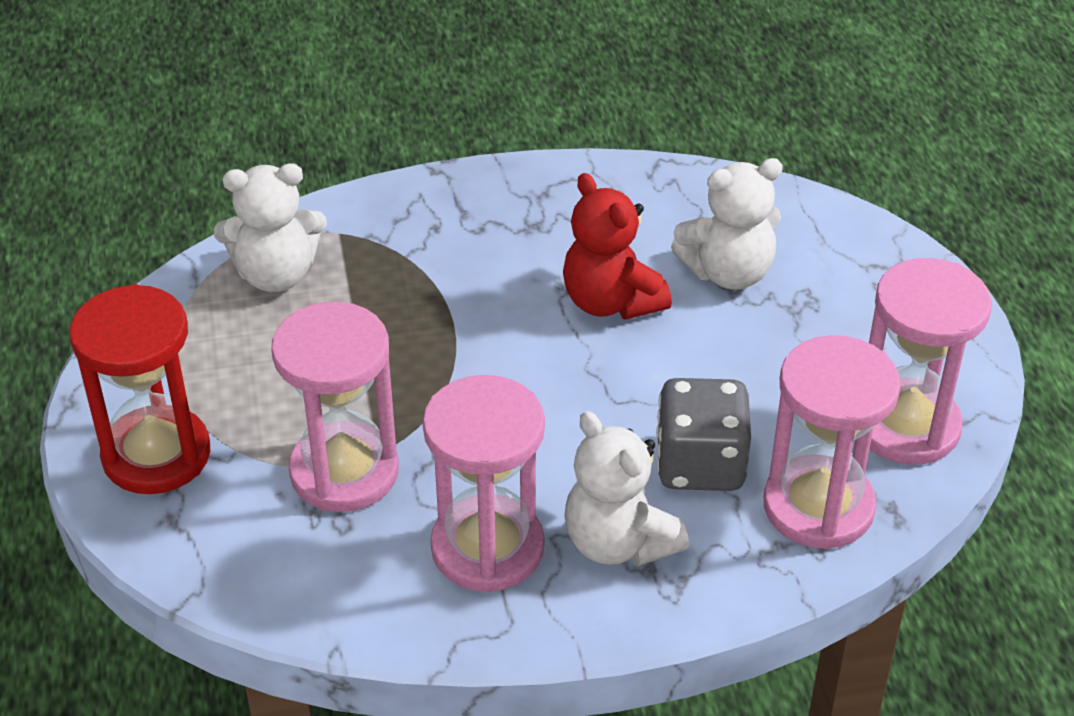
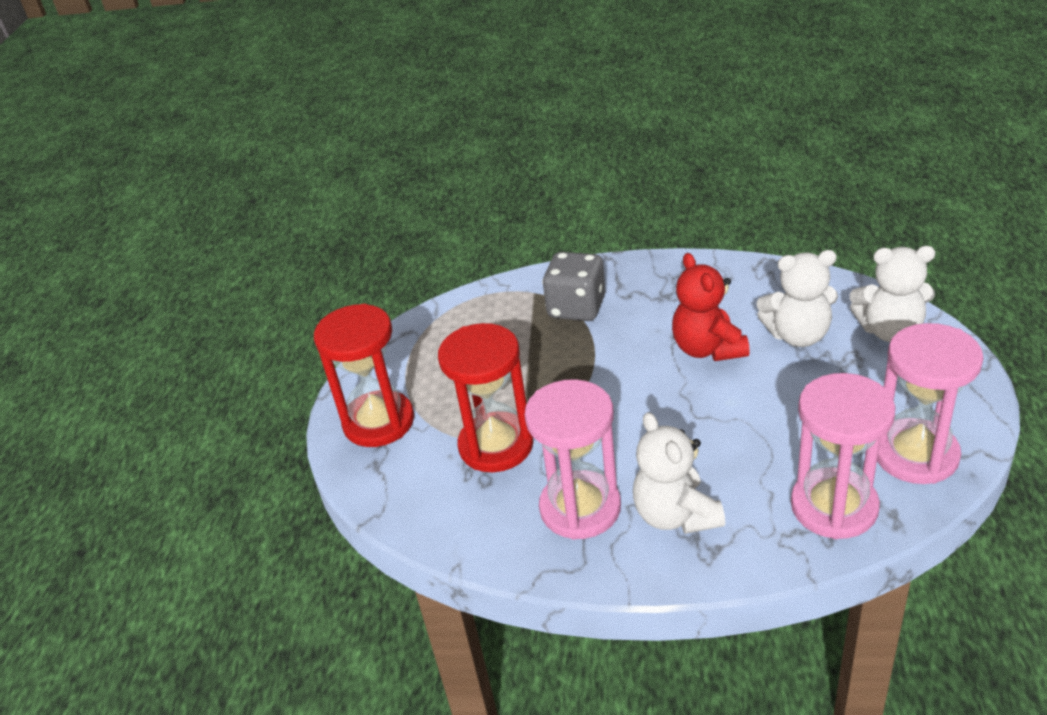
camera: 20 degrees right, 5 degrees down
(276, 274) = (487, 315): white teddy bear -> white teddy bear (889, 331)
(344, 472) = (496, 445): pink hourglass -> red hourglass
(700, 464) = (748, 466): grey dice -> grey dice (576, 308)

